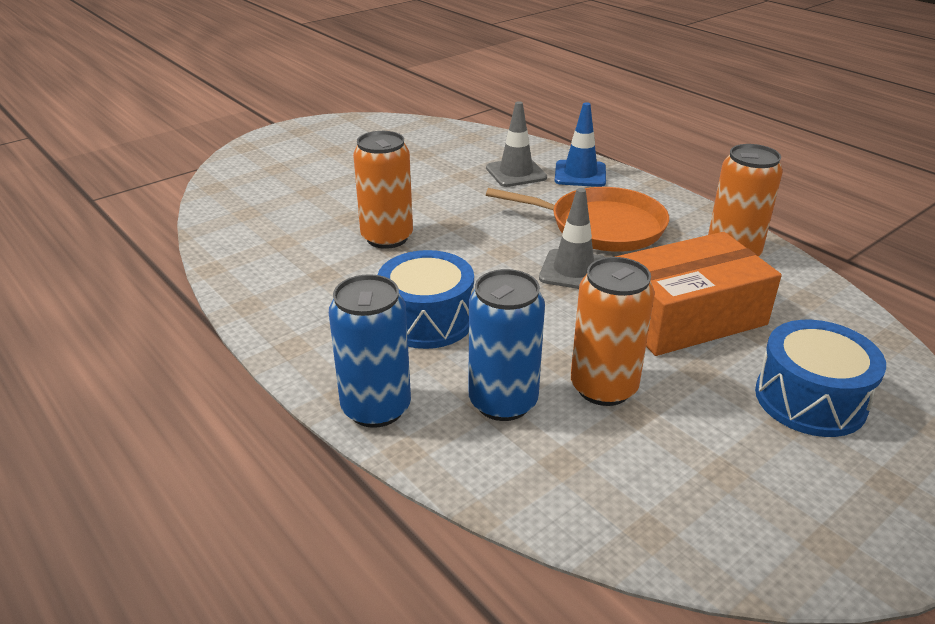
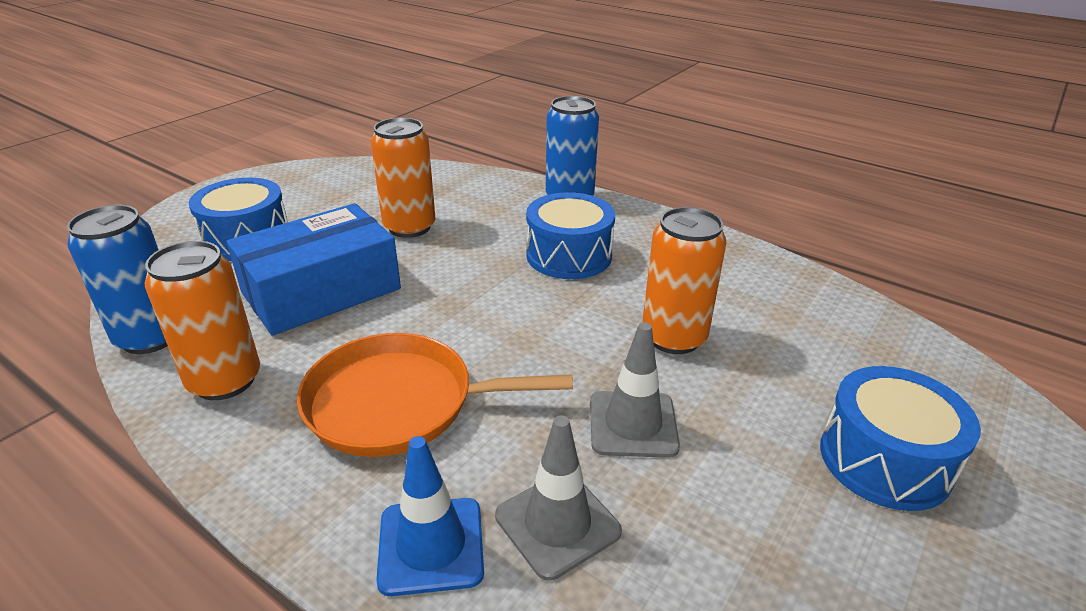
camera: 165 degrees right, 0 degrees up
(327, 171) = (884, 460): none -> blue drum
(503, 402) = (484, 211): blue can -> blue can (150, 337)
(573, 270) = (436, 325): grey traffic cone -> grey traffic cone (633, 424)
(686, 315) = (321, 291): orange box -> blue box

